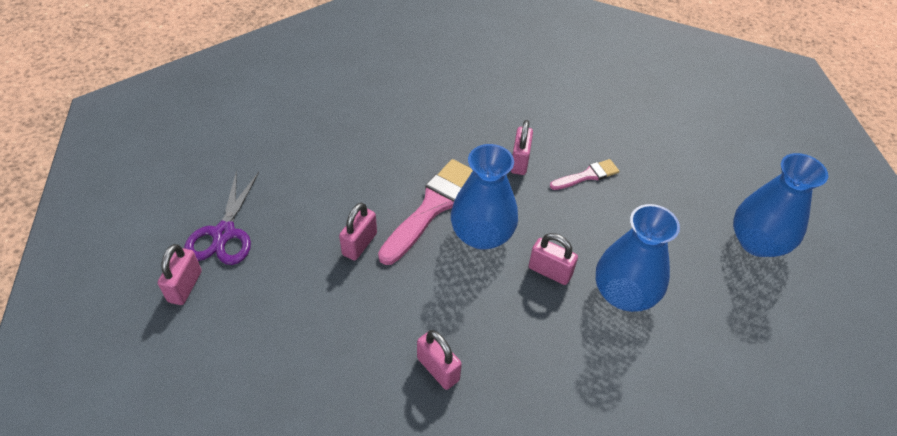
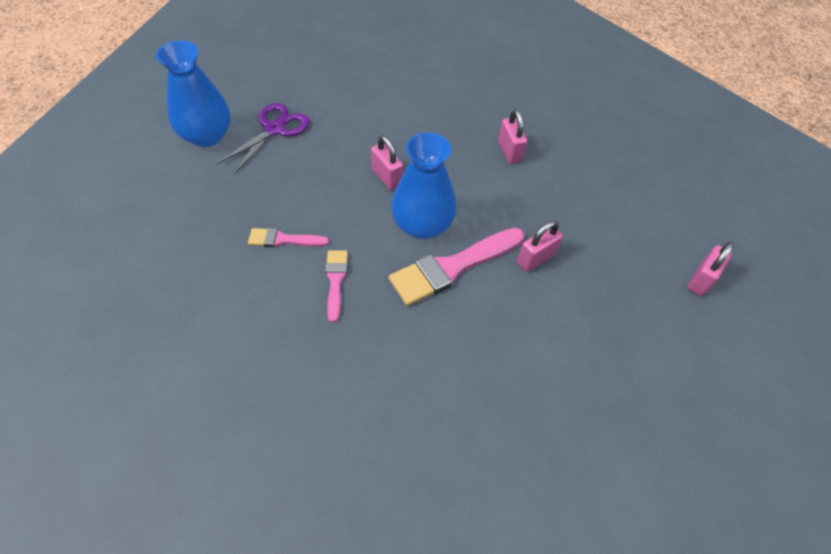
camera: 155 degrees left, 5 degrees up
(224, 233) = (665, 319): purple scissors -> purple scissors (274, 129)
(519, 161) = (336, 281): pink padlock -> pink brush
(624, 293) = (344, 144): blue vase -> none

